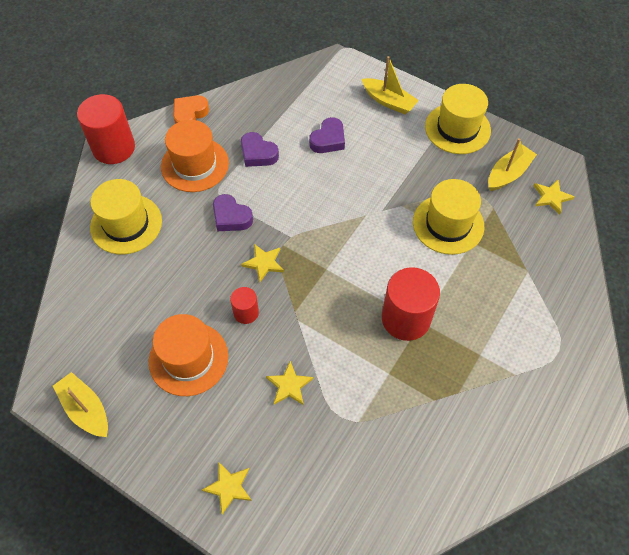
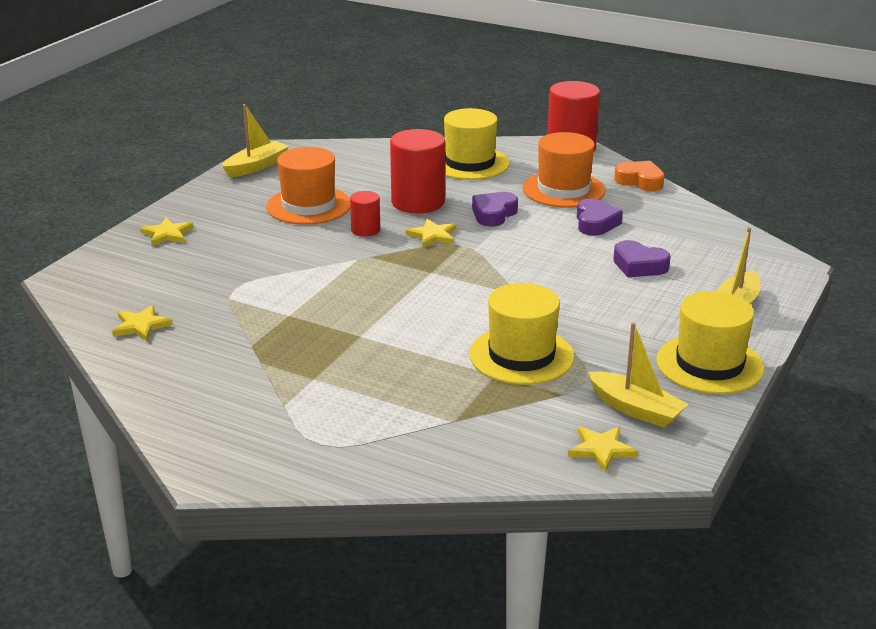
camera: 85 degrees right, 30 degrees down
(258, 154) = (595, 223): purple heart -> purple heart turned 150 degrees clockwise
(289, 385) = (275, 258): yellow star -> yellow star (141, 326)
(406, 319) = (364, 325): red cylinder -> red cylinder (418, 202)

